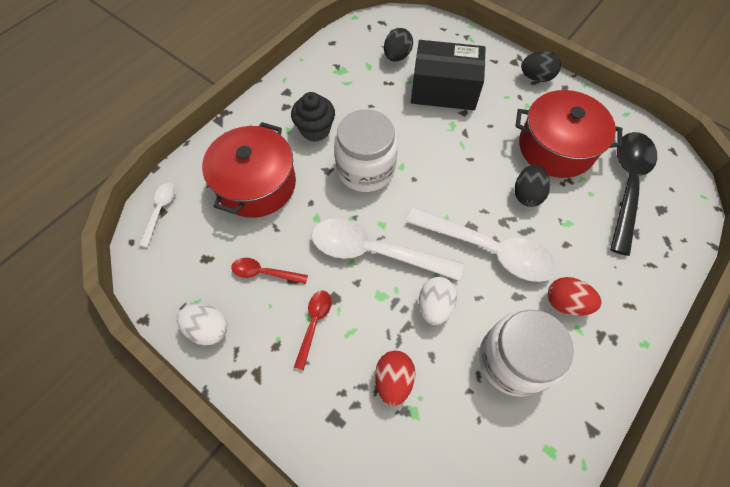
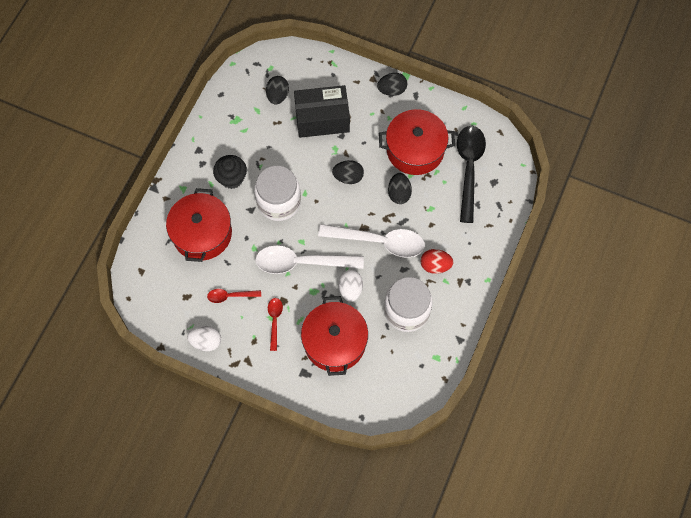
camera: 15 degrees left, 5 degrees up
(160, 211) = (139, 271): white spoon -> none
(393, 380) = (334, 342): red egg -> red pot
(462, 160) = (348, 177): none -> black egg

